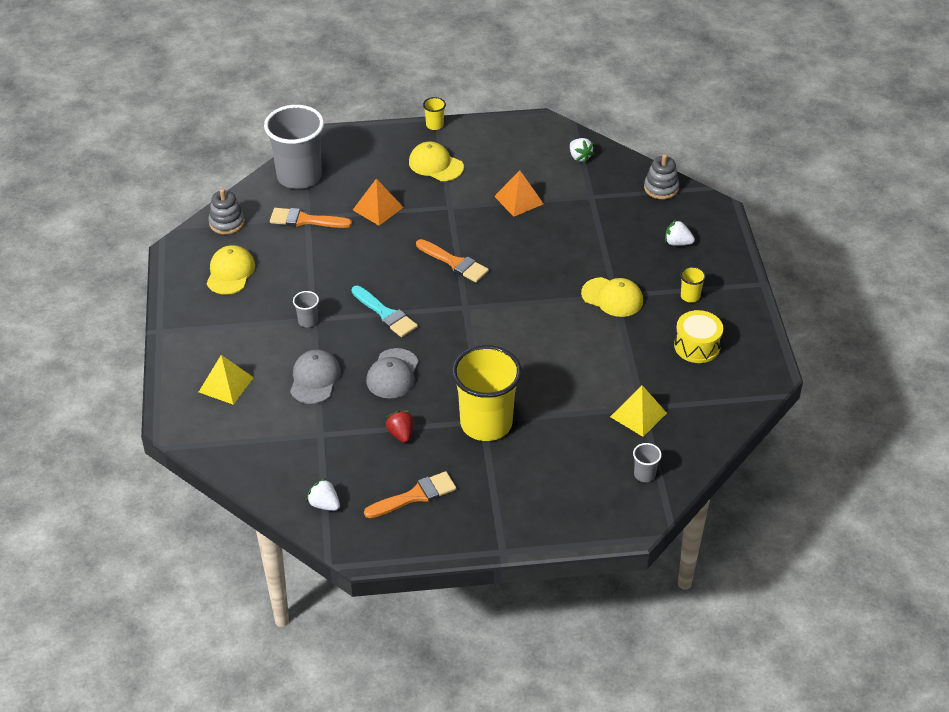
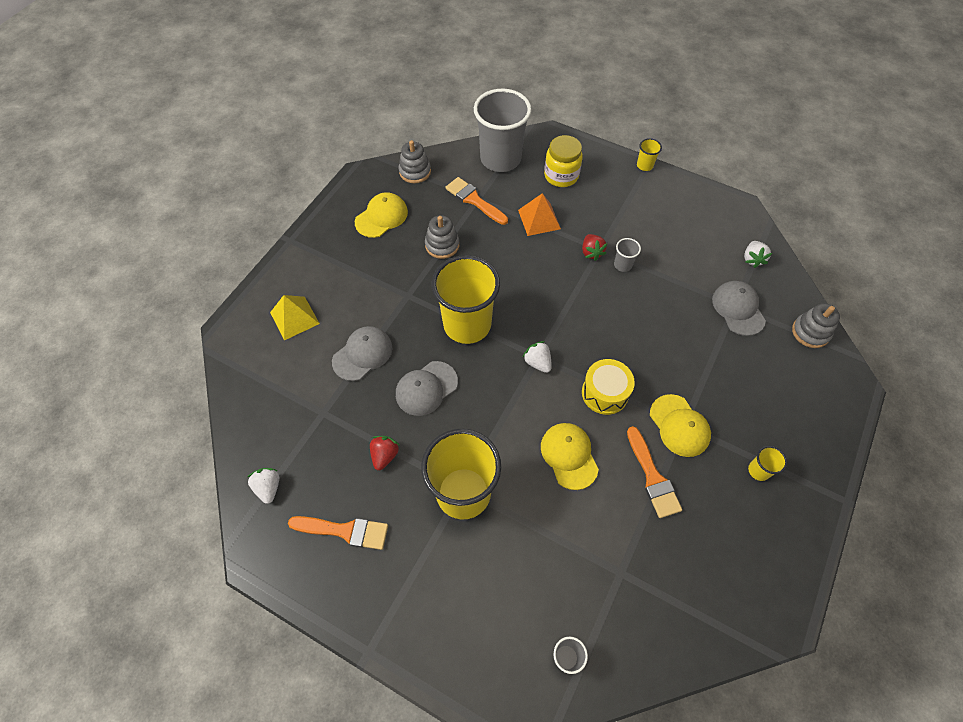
camera: 35 degrees right, 15 degrees up
(308, 268) = (442, 245): none -> grey stacking toy
(308, 321) = (402, 295): grey cup -> grey cup (622, 265)
(367, 166) = (561, 176): none -> yellow jar
(386, 314) = (467, 324): turquoise brush -> yellow cup
(435, 164) = (618, 202): yellow cap -> yellow cap (569, 456)
(445, 212) = (591, 252): none -> red strawberry
(455, 263) = (562, 306): orange brush -> orange brush (652, 477)
(519, 200) = (665, 274): orange pyramid -> none
(595, 198) = (738, 309): none -> grey cap
(638, 414) = (611, 579): yellow pyramid -> none
(677, 243) = (786, 402): white strawberry -> white strawberry (537, 362)
(697, 346) = (726, 534): yellow drum -> yellow drum (605, 393)

